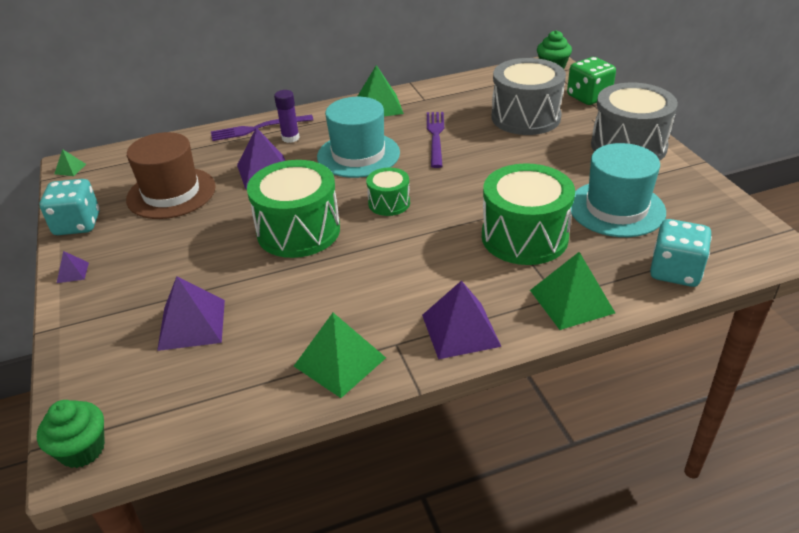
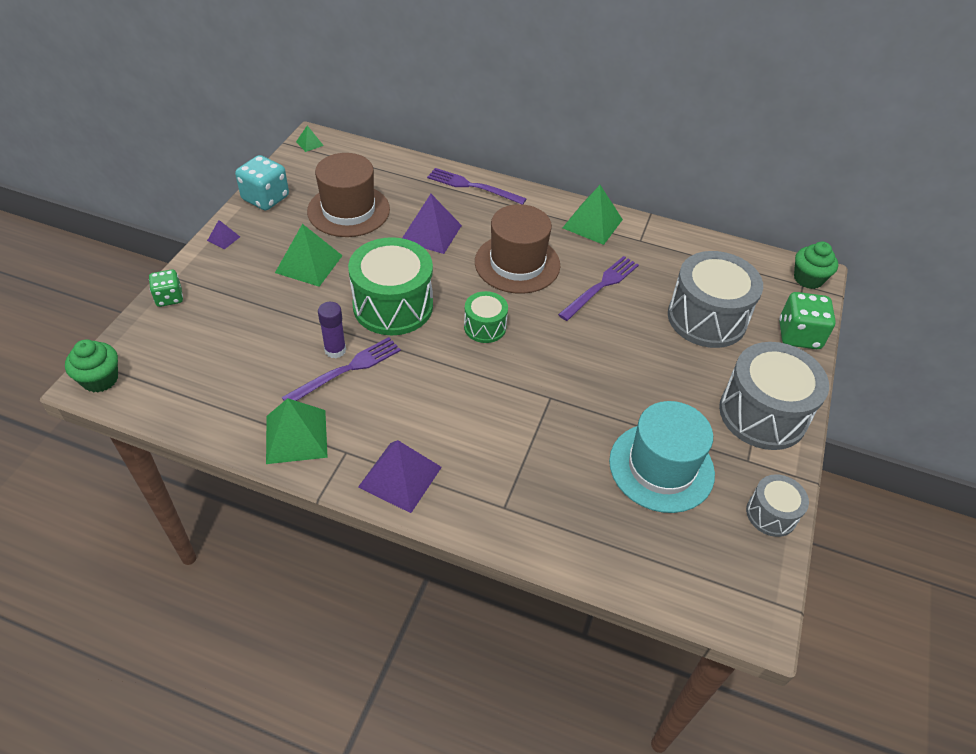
camera: 35 degrees right, 10 degrees up
(74, 344) = (169, 298): none -> green dice
(192, 324) = (245, 334): purple pyramid -> none
(290, 138) = (485, 212): purple glue stick -> purple glue stick (335, 350)
(319, 292) = (346, 370): none -> purple fork
(358, 155) = (517, 263): turquoise hat -> brown hat
(524, 237) = (548, 435): green drum -> none
(572, 301) = (509, 519): green pyramid -> green pyramid (309, 264)
(675, 271) = (628, 562): turquoise dice -> none
(708, 192) = (771, 514): none -> grey drum

